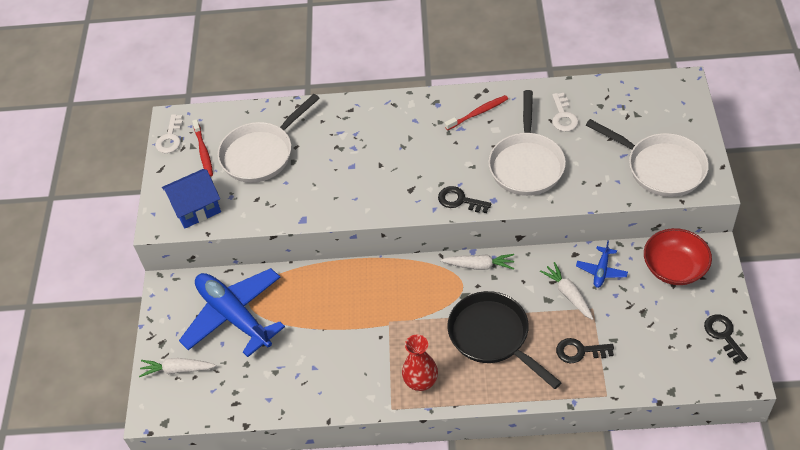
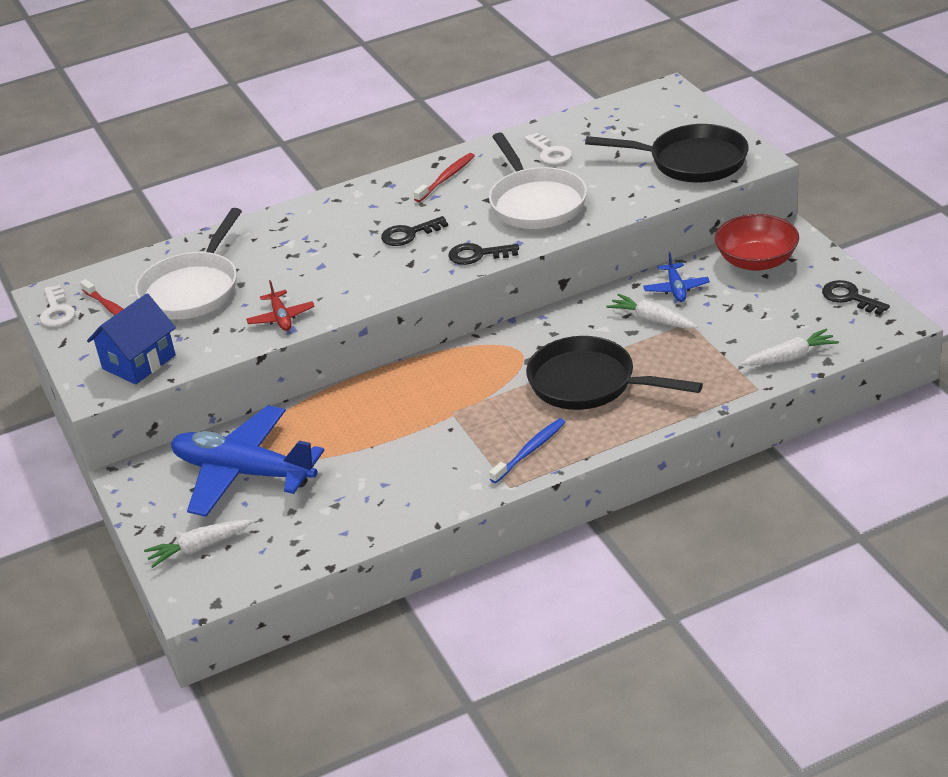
camera: 25 degrees left, 15 degrees down
(302, 206) = (281, 317): none -> red plane
(421, 382) = (530, 451): red vase -> blue toothbrush
(479, 265) = (529, 329): white carrot -> white carrot (790, 357)
(580, 351) = (700, 362): black key -> black key (409, 234)
(661, 168) = (691, 161): white pan -> black pan

